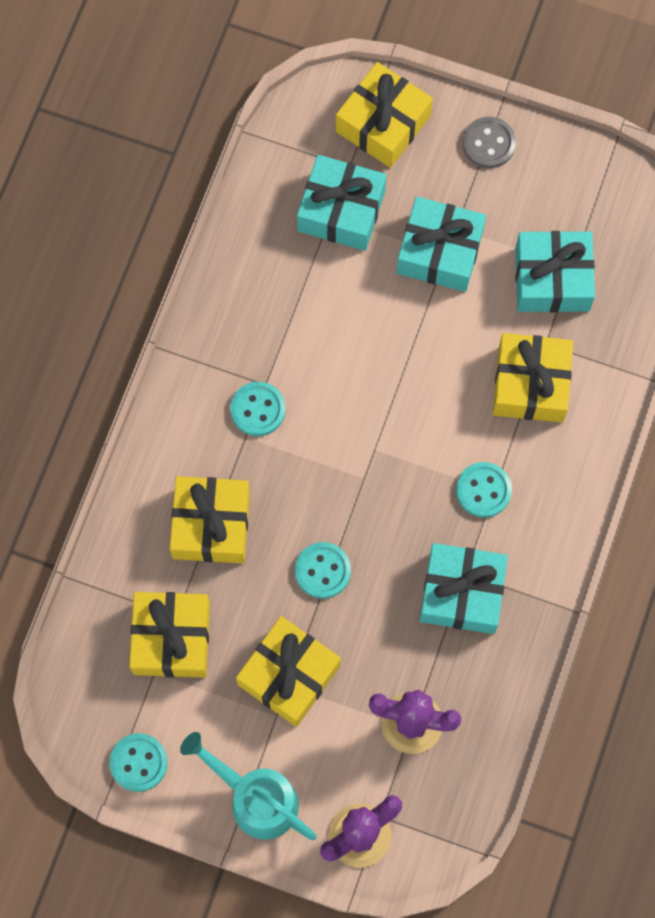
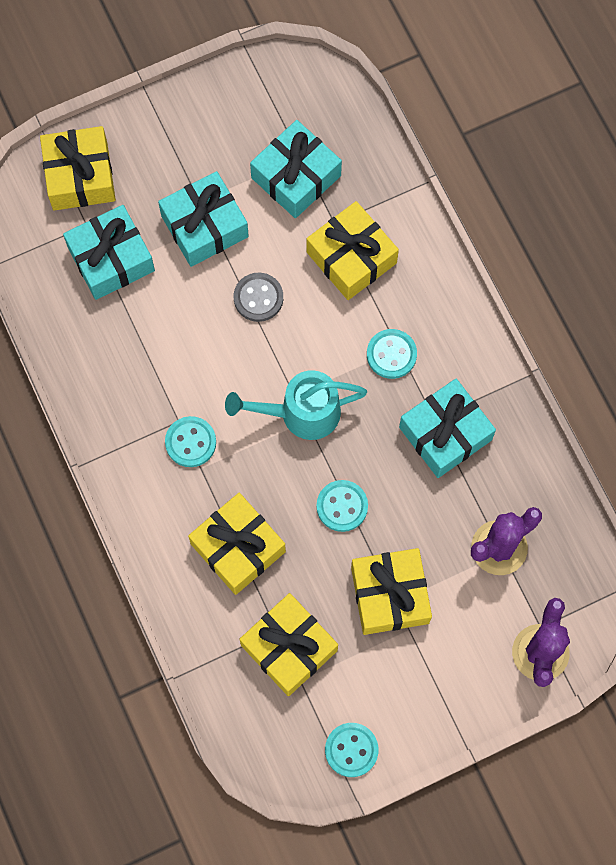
camera: 45 degrees left, 0 degrees up
(255, 798) = (450, 696): turquoise watering can -> turquoise watering can (300, 413)
(488, 143) = (164, 126): grey button -> grey button (258, 298)

